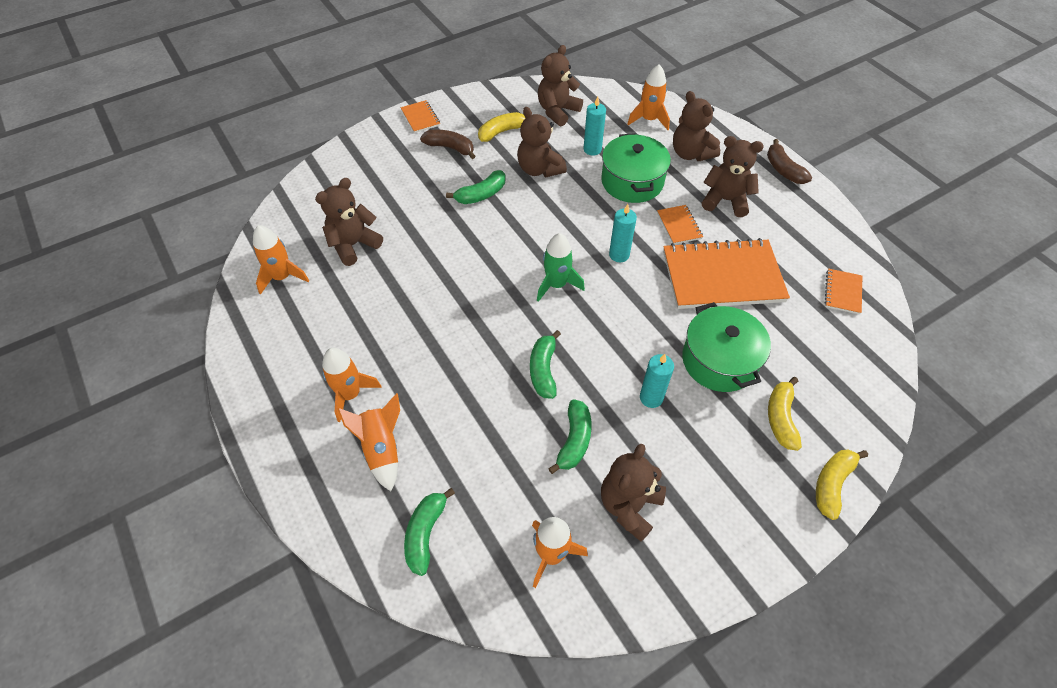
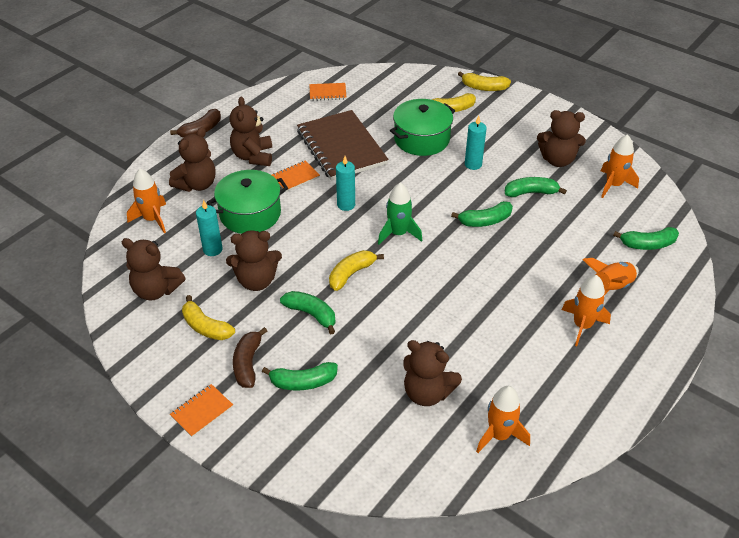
camera: 110 degrees left, 10 degrees down
(413, 174) = (303, 382): none -> green banana
(516, 233) = (351, 274): none -> yellow banana
(539, 169) = (256, 281): brown teddy bear -> brown teddy bear turned 45 degrees clockwise
(722, 276) = (341, 147): orange notebook -> brown notebook

